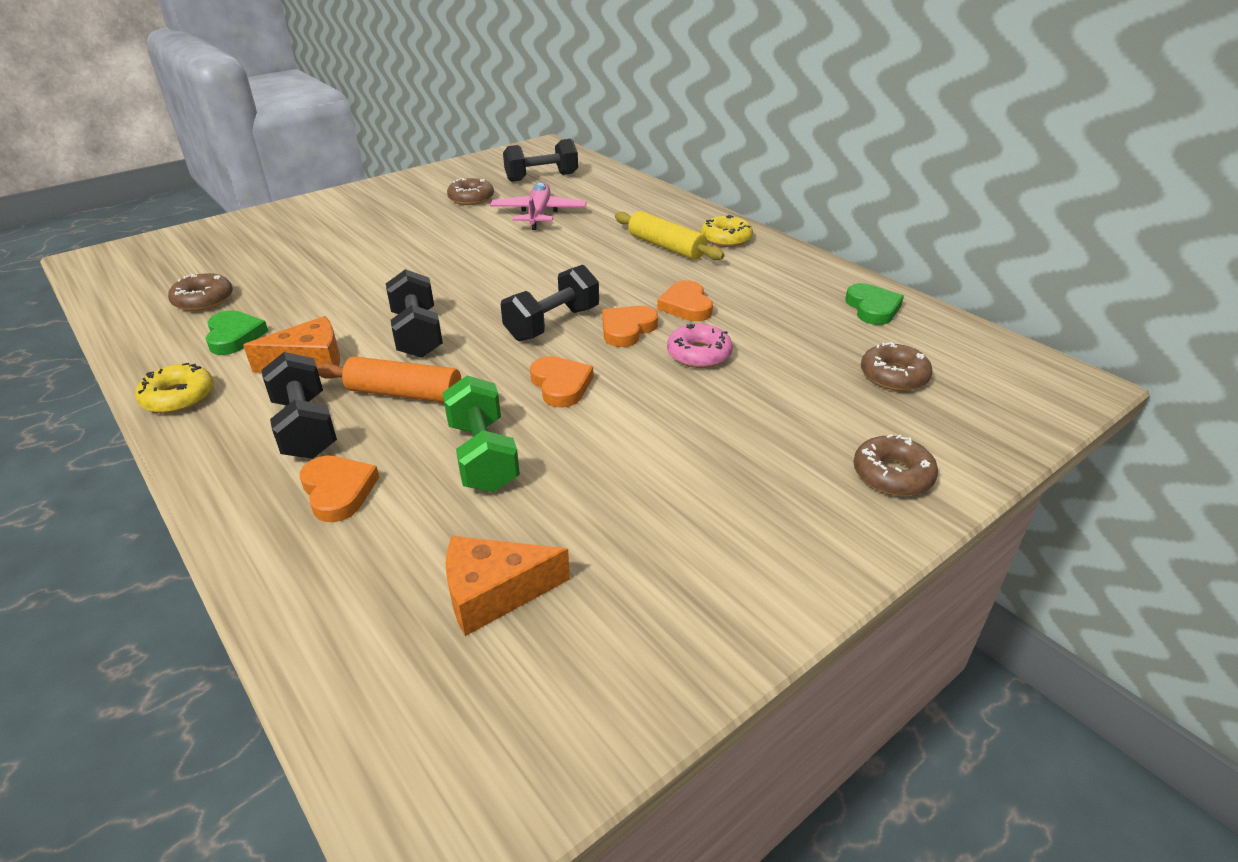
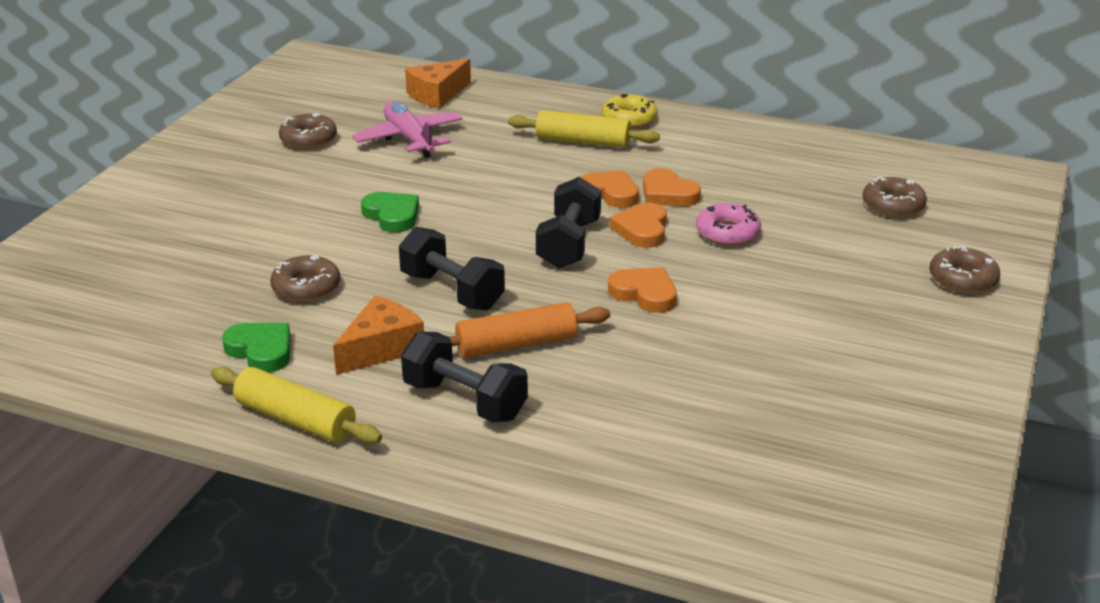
camera: 30 degrees left, 5 degrees down
(178, 397) = (295, 419): yellow donut -> yellow rolling pin
(203, 300) = (163, 328): brown donut -> brown donut (306, 287)
(338, 491) = (569, 435): orange heart -> orange heart (609, 193)
(483, 456) = (653, 368): green dumbbell -> none
(494, 593) = (785, 453): orange cheese -> orange cheese (437, 94)
(541, 177) = (356, 96): black dumbbell -> none
(872, 308) = (822, 153): green heart -> green heart (392, 215)

